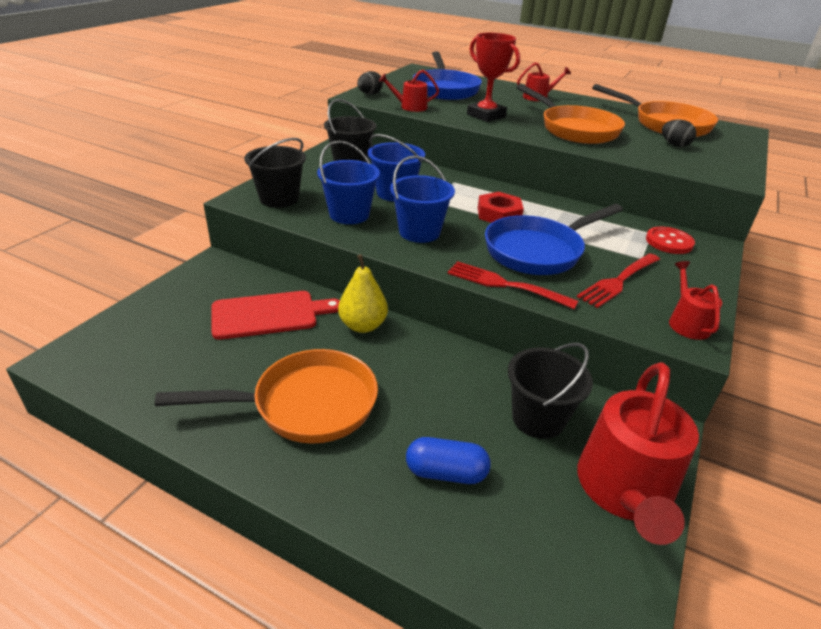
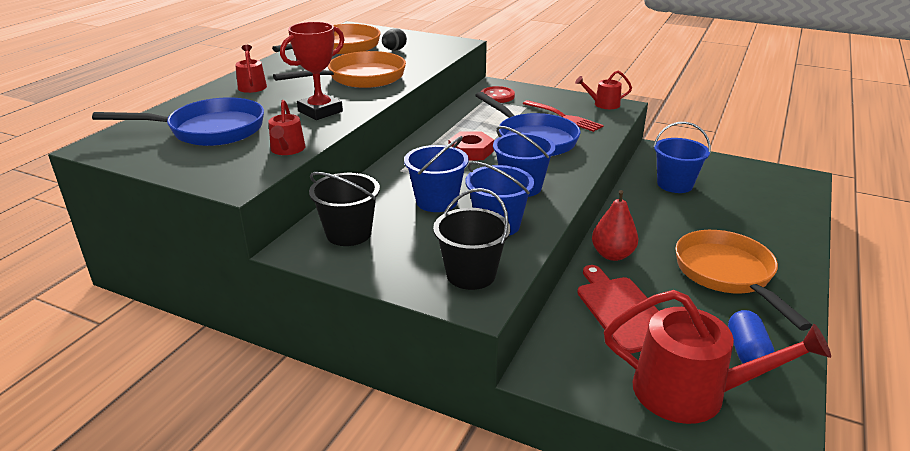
camera: 90 degrees left, 5 degrees down
(363, 325) = (612, 255): yellow pear -> red pear
(370, 94) = (225, 176): black egg -> none
(446, 472) = (745, 216): blue capsule -> blue capsule (746, 351)
(505, 285) = (592, 153): red fork -> none
(538, 418) = (675, 184): black bucket -> blue bucket
(625, 490) = (713, 165): red watering can -> red watering can (690, 392)

